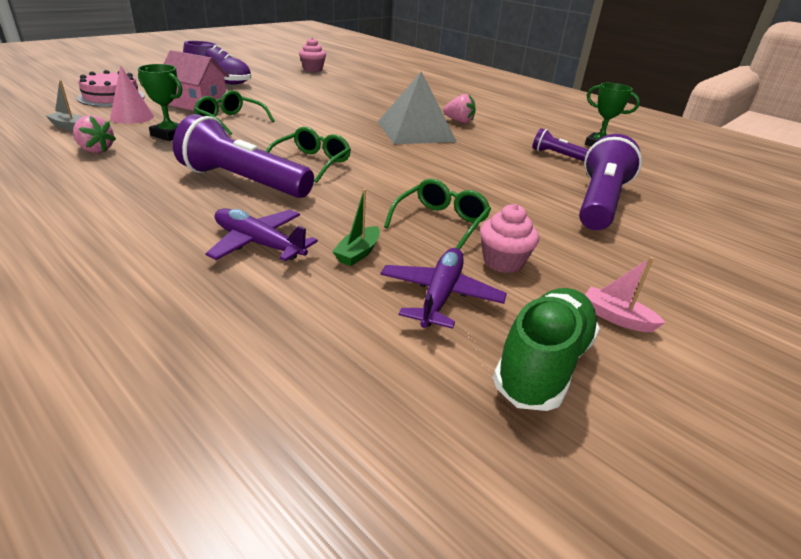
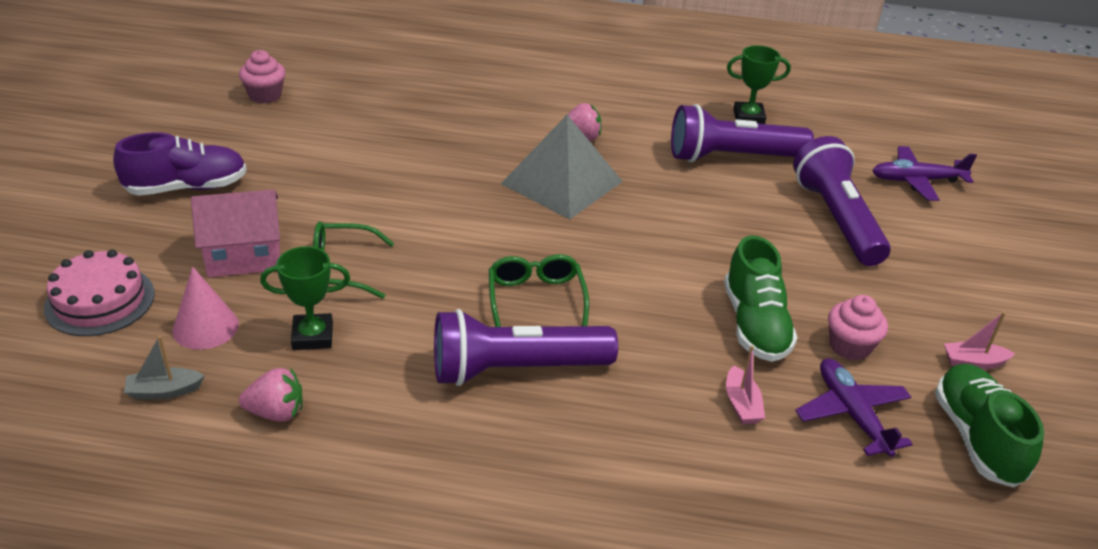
camera: 35 degrees left, 5 degrees up
(258, 244) = (653, 444): purple plane -> purple plane (916, 181)
(358, 253) = (741, 404): green boat -> pink boat
(440, 223) = (754, 324): green glasses -> green shoe
(556, 155) = (732, 157): purple flashlight -> purple flashlight, size x2.04

